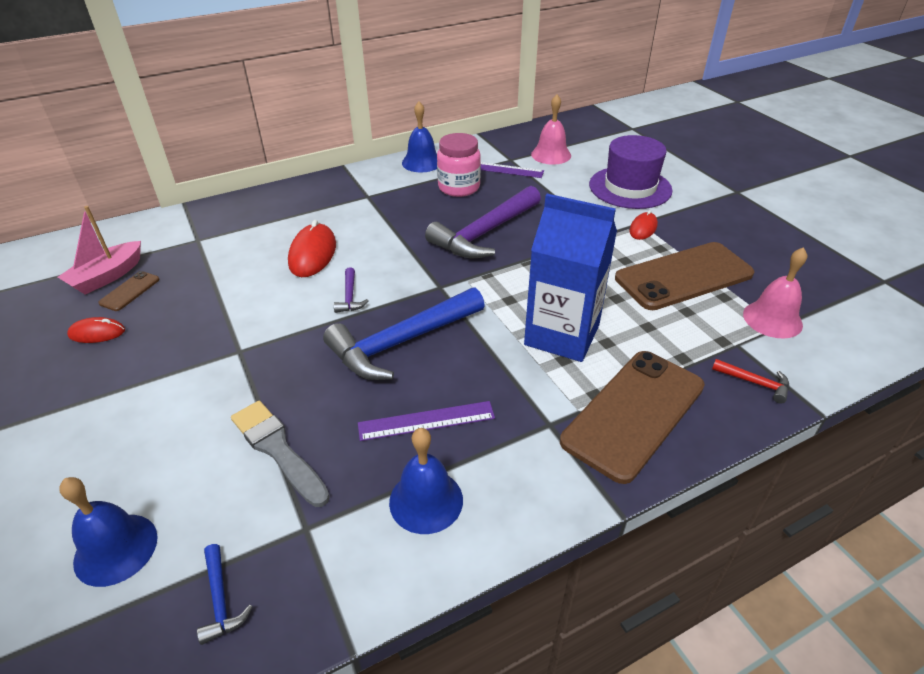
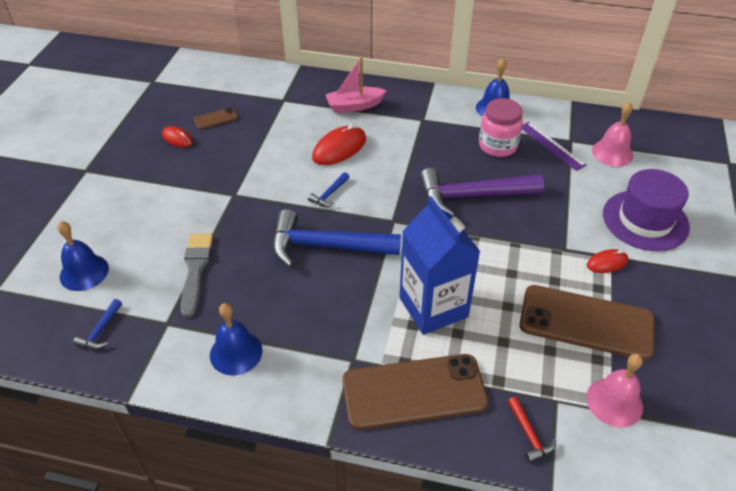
camera: 40 degrees right, 5 degrees up
(107, 276) = (214, 101): pink boat -> pink boat (354, 106)
(350, 296) = (329, 194): purple hammer -> blue hammer
(426, 420) = (286, 306): purple ruler -> none

